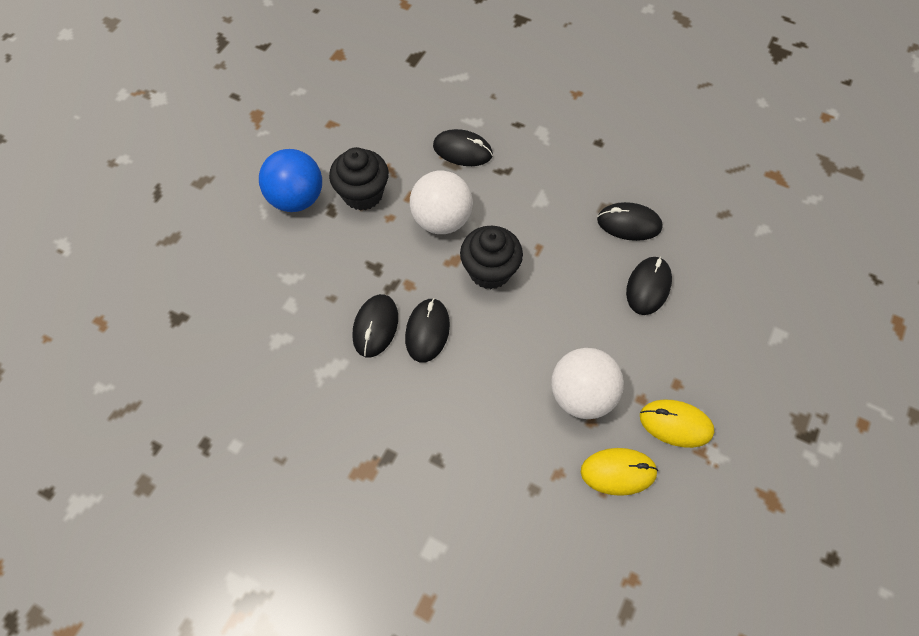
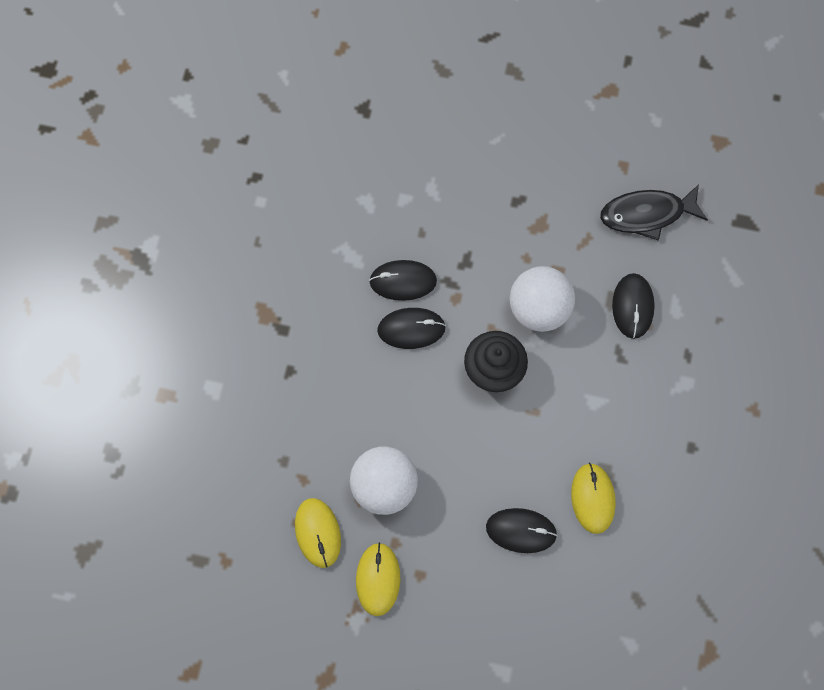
camera: 75 degrees right, 10 degrees up
(297, 198) = (521, 164): blue ball -> none
(363, 194) = (546, 224): black cupcake -> none
(382, 119) = (647, 214): none -> black fish
(629, 224) = (592, 498): black mouse -> yellow mouse

